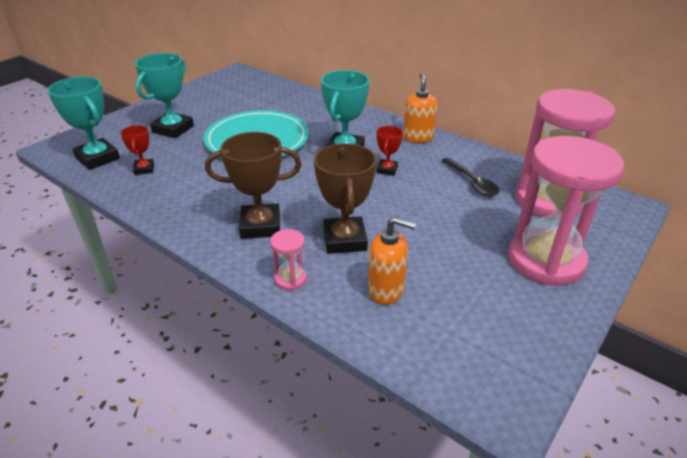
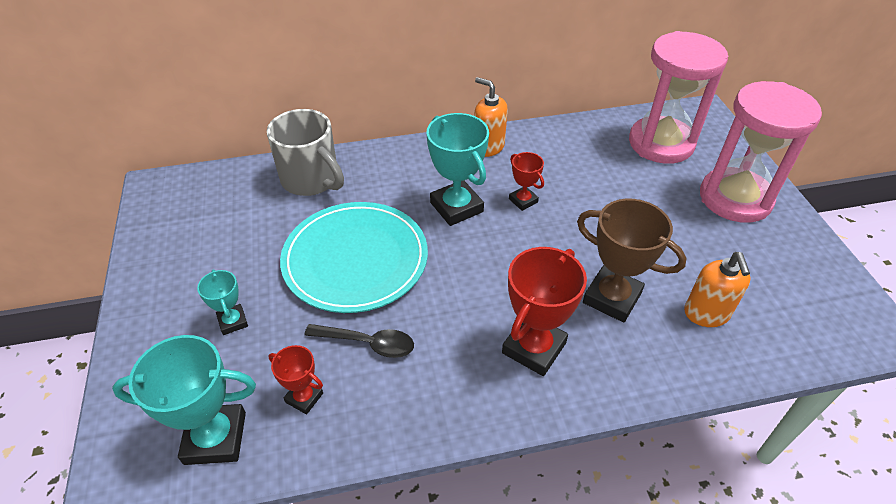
camera: 50 degrees left, 10 degrees up
(173, 129) = (233, 321): turquoise trophy -> turquoise trophy, size x0.54
(260, 226) = (534, 348): brown trophy -> red trophy
(290, 279) = (642, 372): pink hourglass -> none
(299, 102) = (311, 180): none -> grey mug
(386, 290) = (706, 314): orange soap dispenser -> orange soap dispenser turned 120 degrees clockwise
(472, 182) = (596, 164): black spoon -> black spoon (368, 343)

